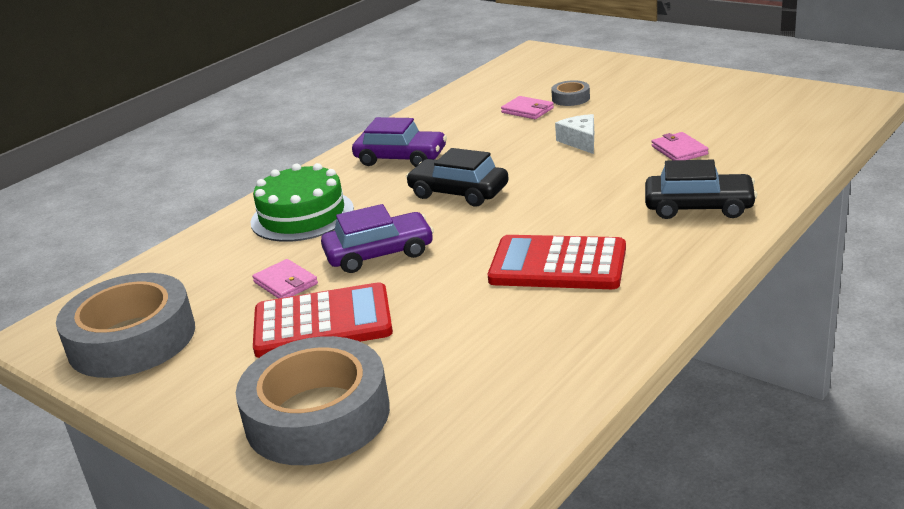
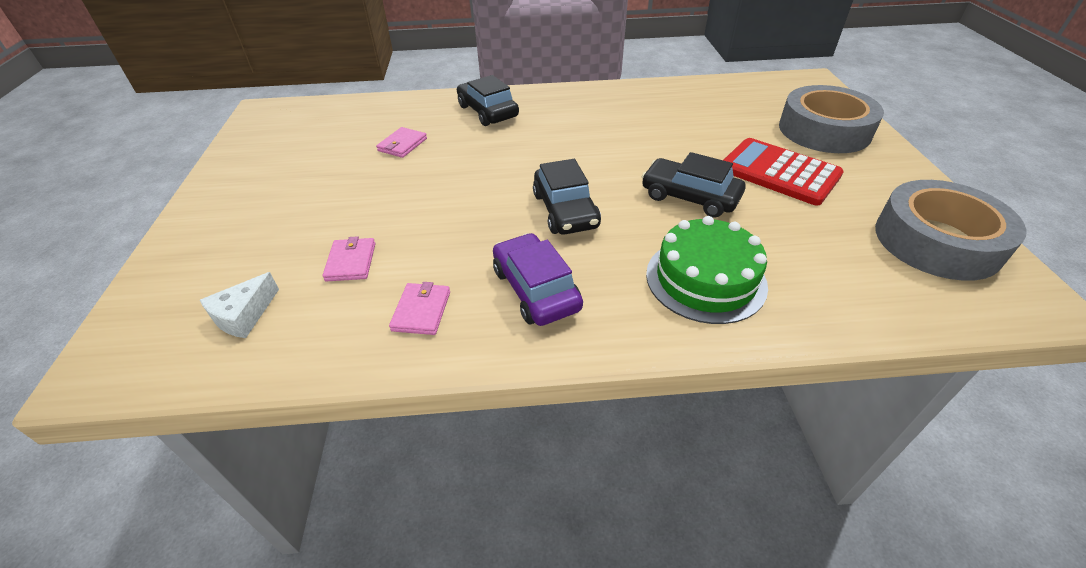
camera: 135 degrees left, 15 degrees up
(285, 283) = (780, 216): pink wallet -> pink wallet (421, 311)
(379, 253) = (690, 197): purple car -> black car
(558, 264) = (607, 127): red calculator -> none
(570, 98) = (301, 247): grey tape -> none
(580, 141) = (414, 194): white cheese -> white cheese (244, 315)

